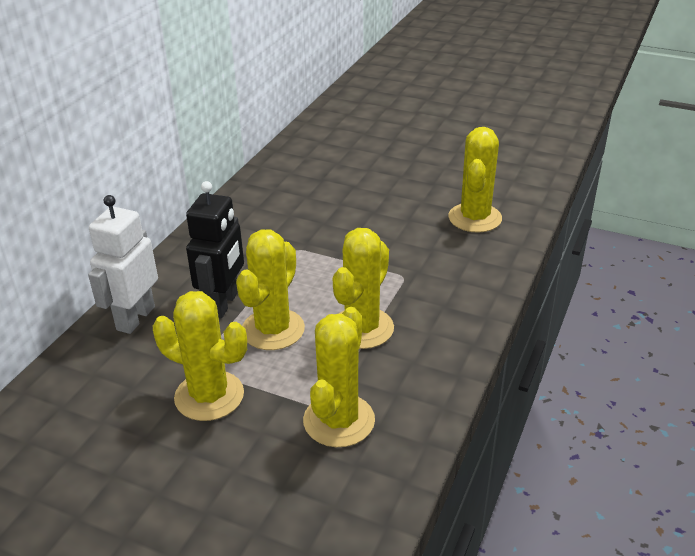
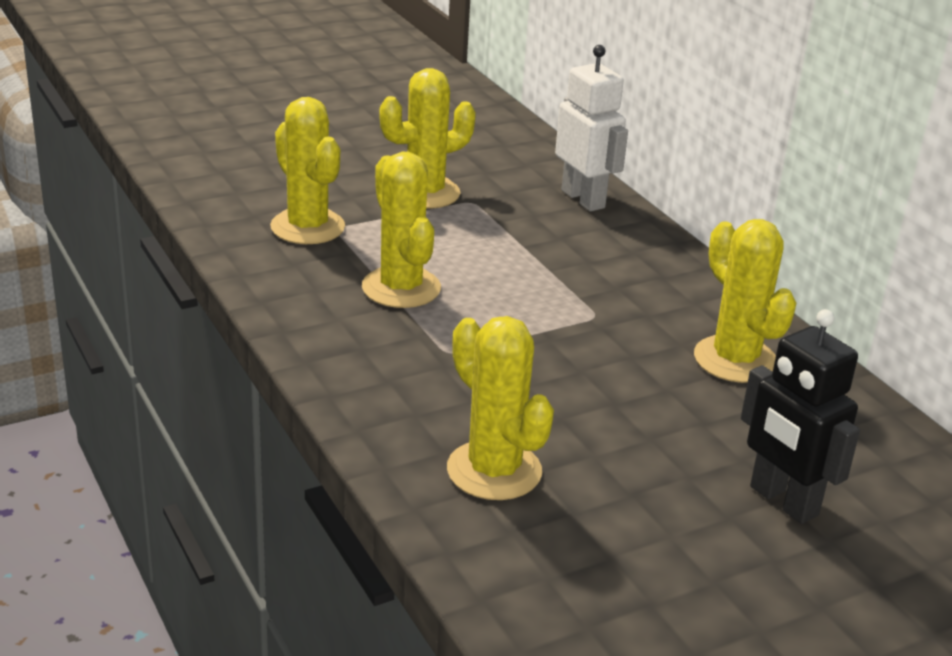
camera: 125 degrees right, 5 degrees down
(223, 304) = (547, 241): black robot -> black robot (783, 501)
(273, 329) = (469, 248): yellow cactus -> yellow cactus (735, 360)

